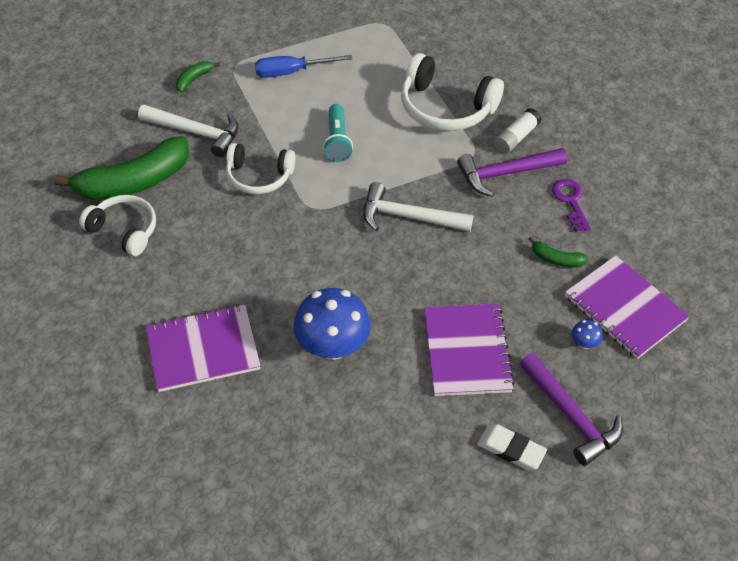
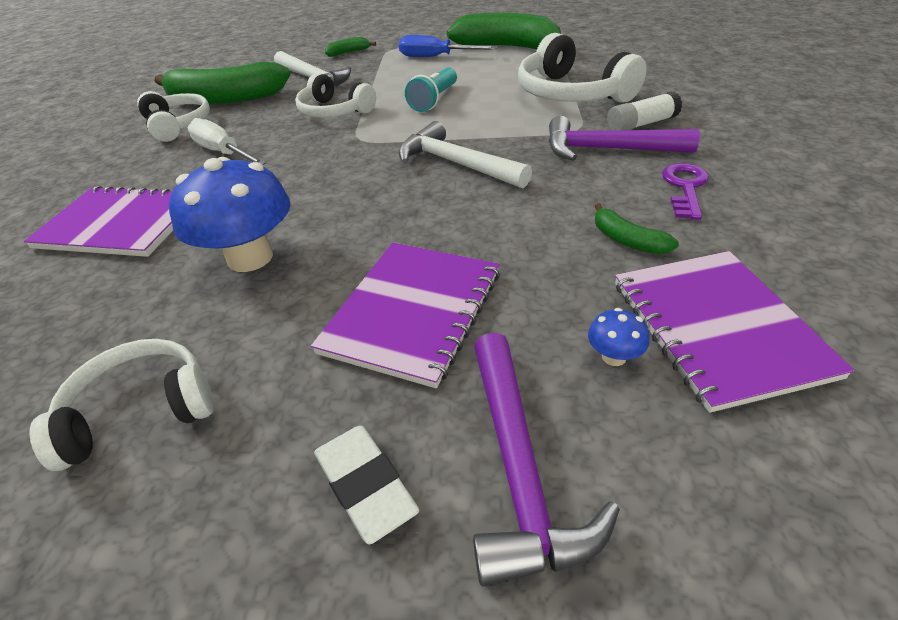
camera: 30 degrees right, 10 degrees down
(207, 253) = (223, 153): none -> white screwdriver
(350, 42) = (507, 47): none -> green banana
(369, 461) = (140, 412): none -> white headphones

